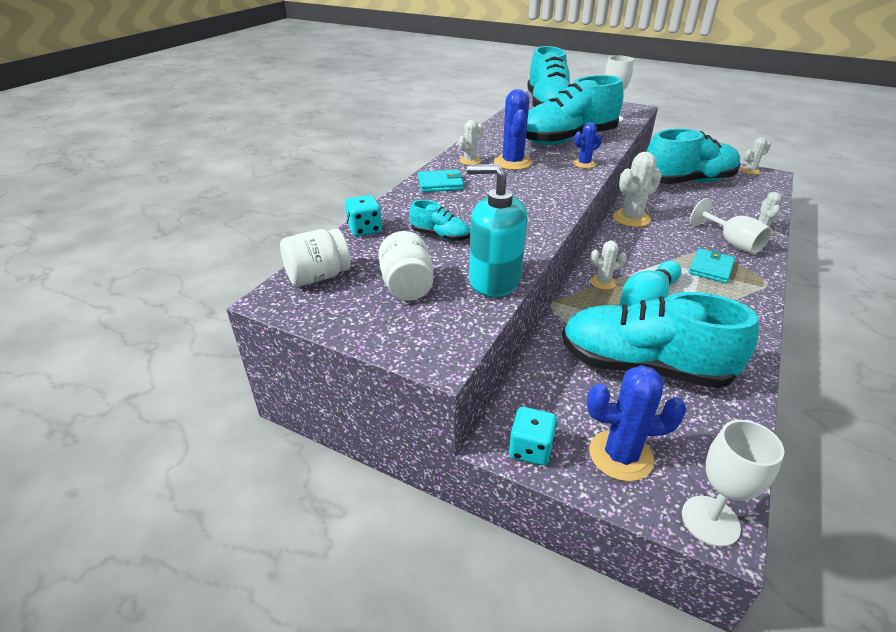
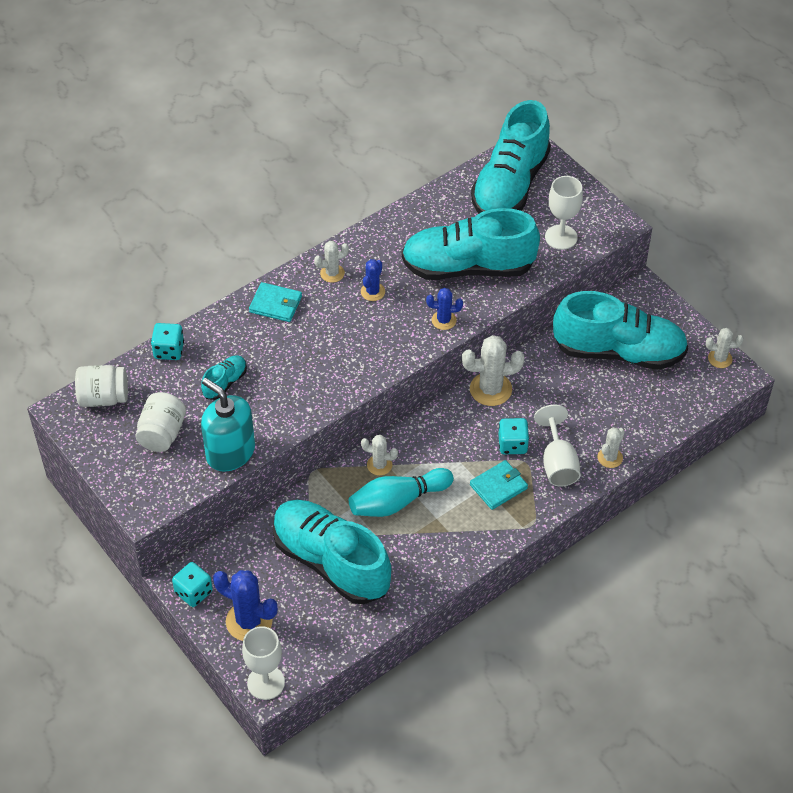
camera: 25 degrees right, 15 degrees up
(440, 236) = (225, 383): turquoise shoe -> turquoise shoe turned 105 degrees counterclockwise
(512, 162) = (372, 292): blue cactus -> blue cactus, size x0.58
(686, 242) = (512, 444): none -> turquoise dice

